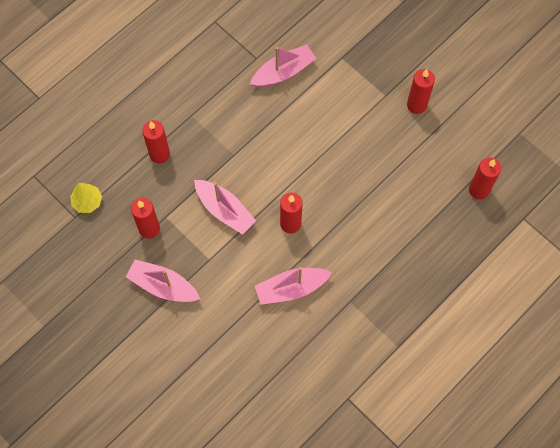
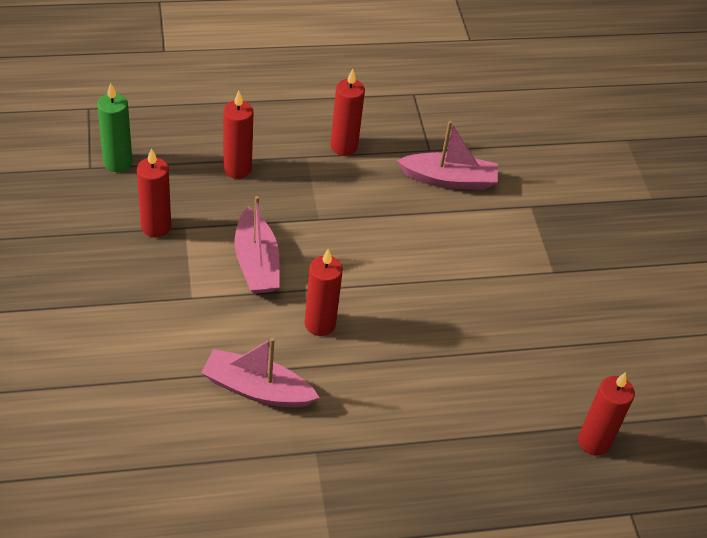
camera: 30 degrees right, 20 degrees down
(87, 201) = (117, 162): yellow tree -> green candle
(163, 286) = (114, 288): pink boat -> none
(416, 105) = (585, 304): red candle -> red candle (344, 146)

